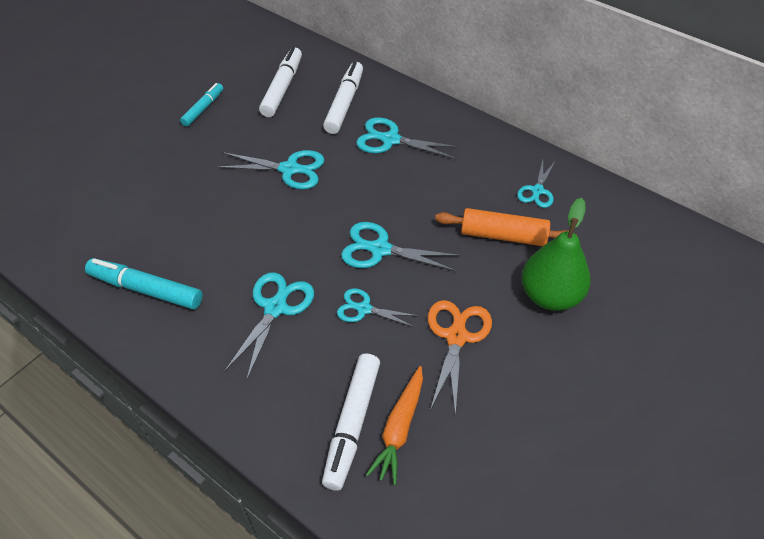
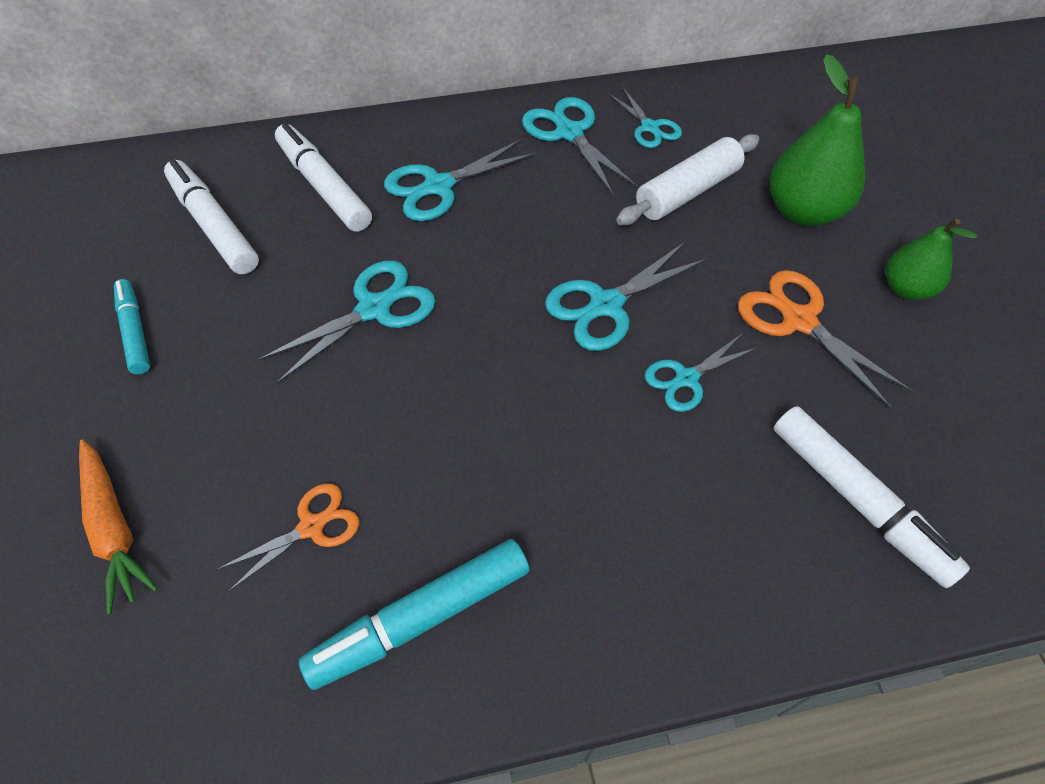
camera: 50 degrees left, 5 degrees up
(159, 227) = (311, 527): none -> orange scissors
(275, 308) = (604, 471): turquoise scissors -> turquoise scissors (569, 133)
(399, 428) = (894, 456): orange carrot -> orange carrot (114, 528)
(503, 235) = (687, 192): orange rolling pin -> white rolling pin
(540, 377) = (906, 289): none -> green pear

